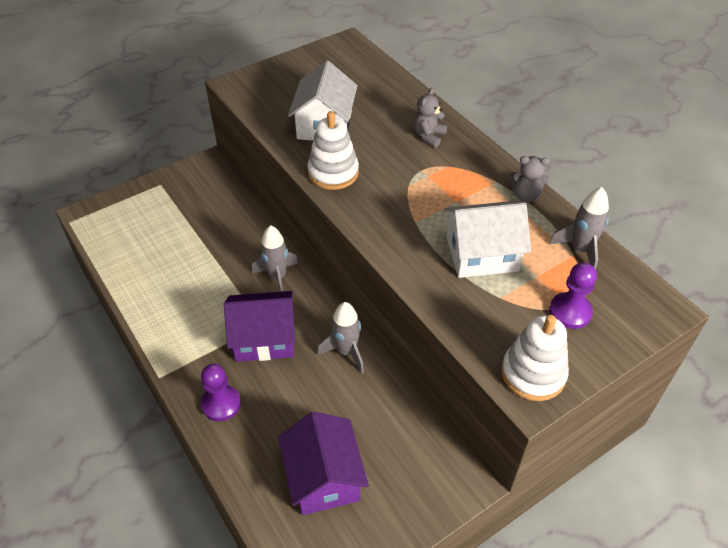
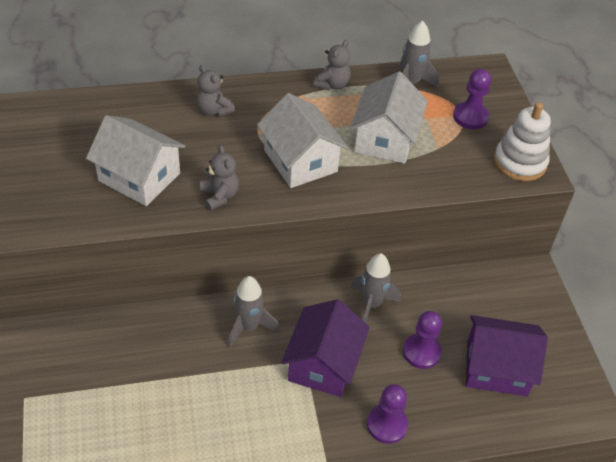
camera: 70 degrees left, 0 degrees up
(312, 407) = (421, 352): none -> purple pawn
(333, 173) = (219, 196): white stacking toy -> grey teddy bear
(408, 206) = (300, 161): none -> white house

